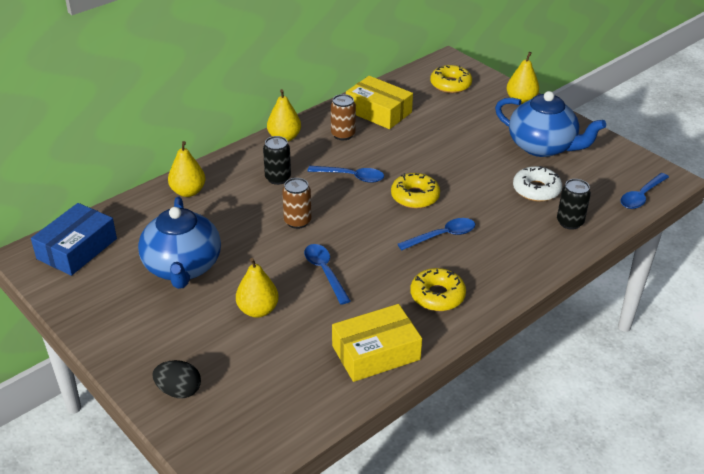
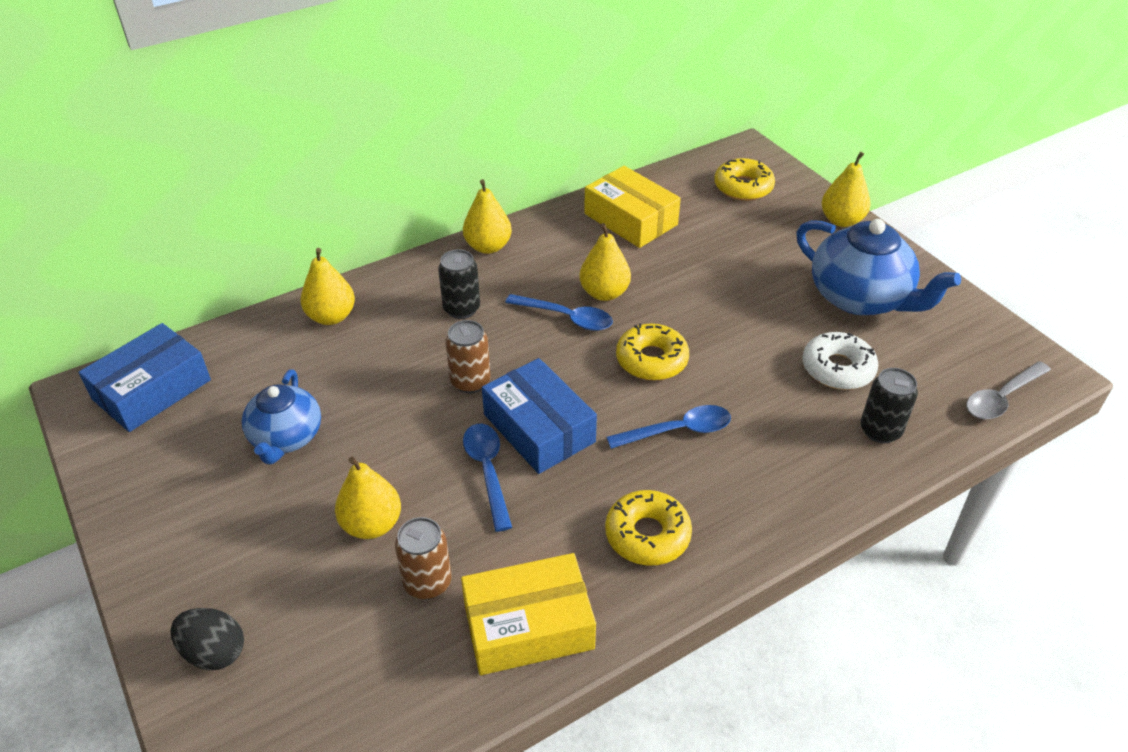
camera: 10 degrees right, 5 degrees up
(182, 267) = (286, 438): blue teapot -> blue teapot, size x0.64
(343, 135) = (571, 250): brown can -> brown can (427, 582)
(351, 244) = (539, 428): none -> blue box
(372, 159) = (604, 293): none -> yellow pear
(641, 196) = (1002, 398): blue spoon -> grey spoon

